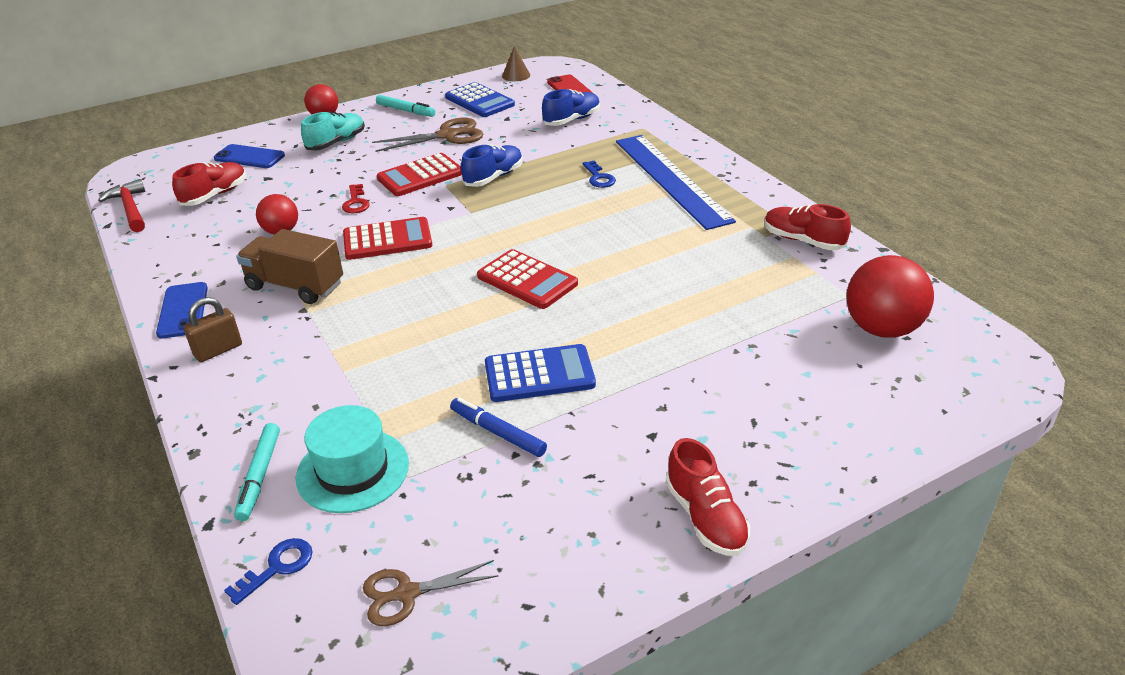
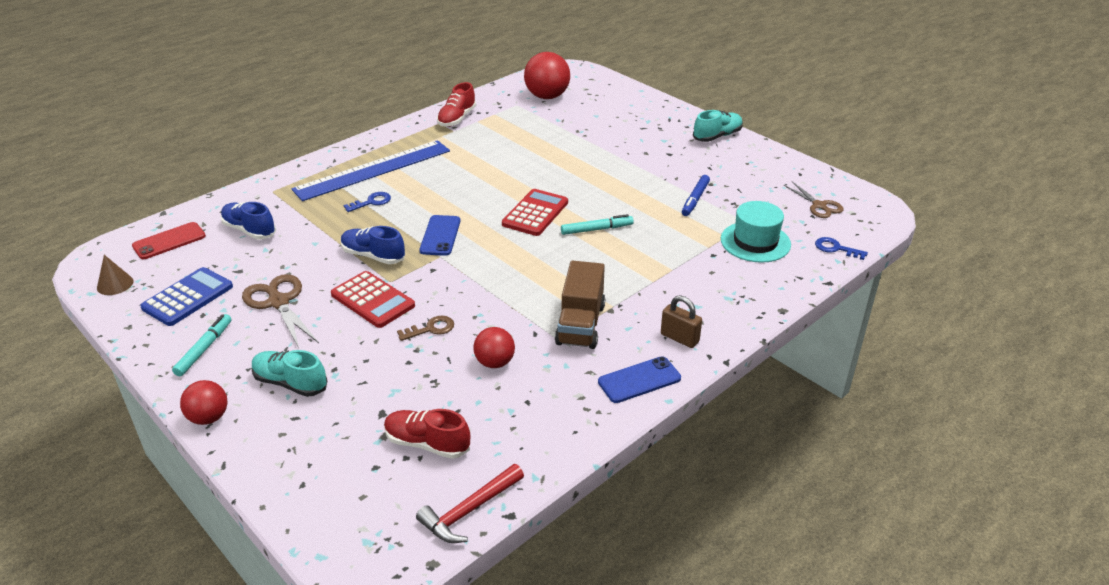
camera: 105 degrees left, 0 degrees up
(249, 157) = (328, 449): blue phone -> blue phone (440, 236)
(259, 476) = (782, 275): turquoise marker -> turquoise marker (596, 229)
(356, 202) = (431, 329): red key -> brown key
(387, 240) = (495, 292): red calculator -> none
(539, 374) = (637, 193): blue calculator -> none
(705, 517) = (717, 136): red shoe -> turquoise shoe

